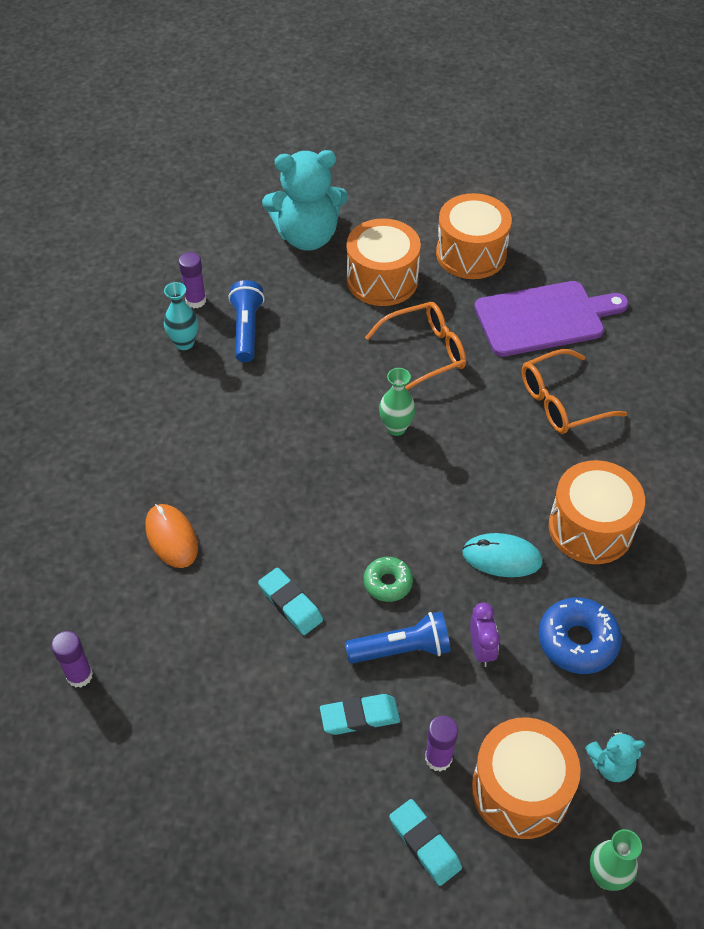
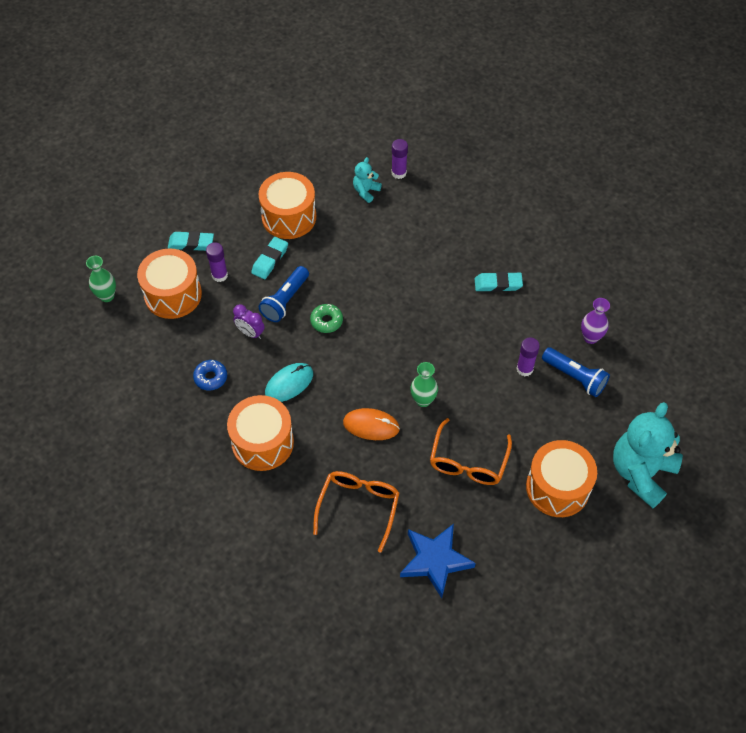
camera: 130 degrees right, 5 degrees up
(171, 537) = (445, 249): orange mouse -> orange mouse (371, 425)
(184, 343) = (590, 337): turquoise vase -> purple vase
(196, 301) = (626, 366): purple glue stick -> purple glue stick (524, 369)
(290, 604) = (356, 273): turquoise eraser -> turquoise eraser (498, 284)
(471, 254) = (537, 566): orange drum -> orange drum (289, 217)
(544, 318) = (435, 560): purple cutting board -> blue star
(577, 641) = (211, 378): blue donut -> blue donut, size x0.63
(611, 765) = (144, 338): turquoise teddy bear -> turquoise teddy bear (366, 191)

